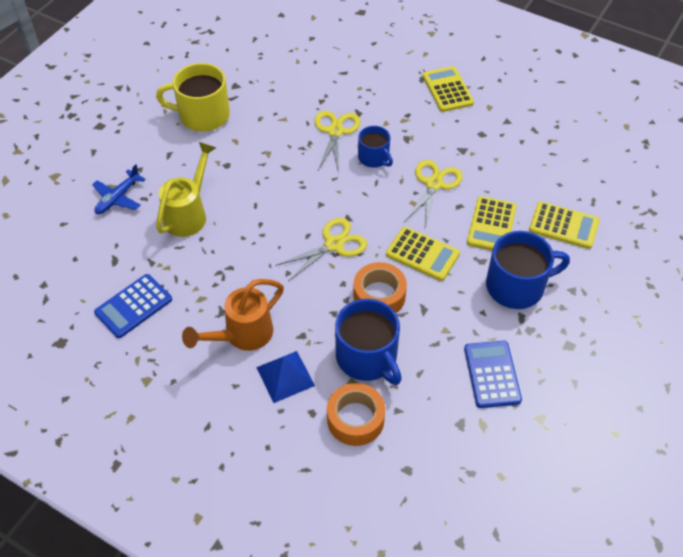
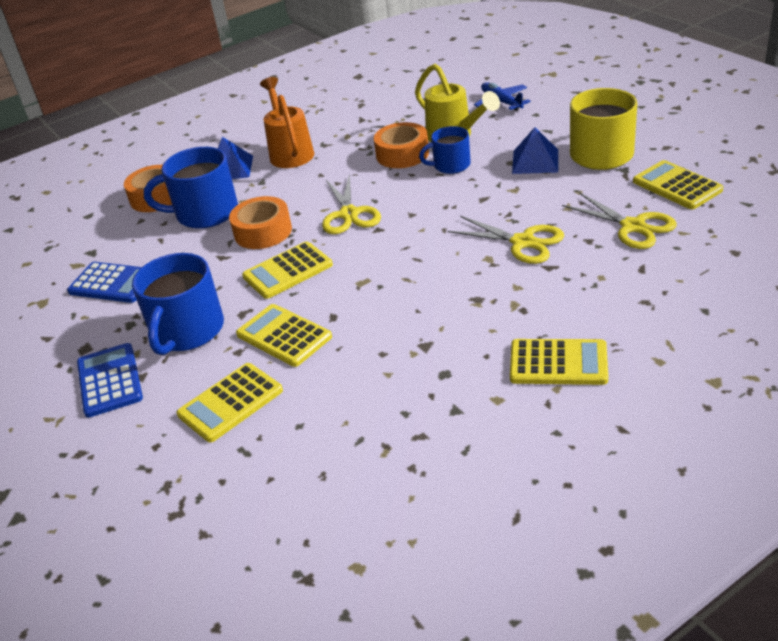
camera: 120 degrees right, 15 degrees down
(133, 306) = (366, 105): blue calculator -> blue calculator (110, 380)
(222, 150) = (535, 161): none -> blue pyramid
(228, 241) = (402, 154): none -> orange tape
(240, 71) = (677, 186): none -> yellow calculator
(374, 158) = (458, 264): blue mug -> blue mug (451, 165)
(434, 184) = (382, 304): yellow scissors -> yellow scissors (633, 226)

